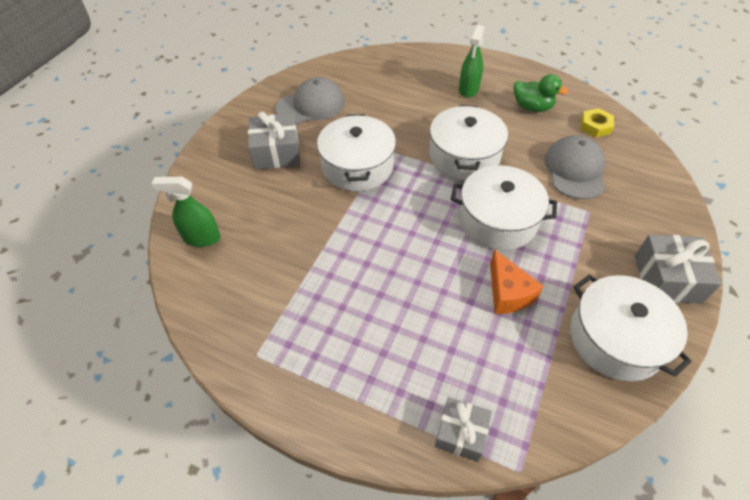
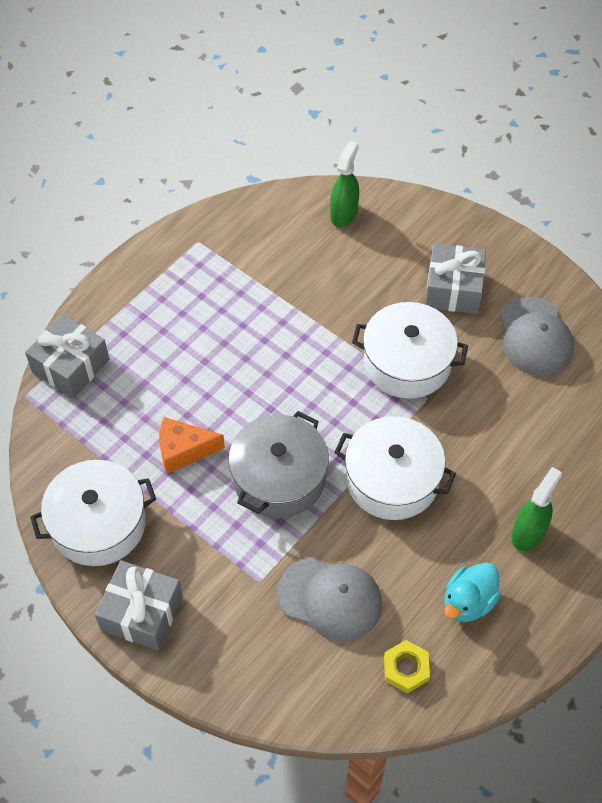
camera: 105 degrees right, 5 degrees up
(461, 433) = (71, 366): grey gift -> grey gift, size x1.50
(468, 89) = (528, 533): green spray bottle -> green spray bottle turned 90 degrees clockwise
(497, 220) = (279, 478): white pot -> grey pot
(532, 107) = (468, 602): green duck -> turquoise duck

